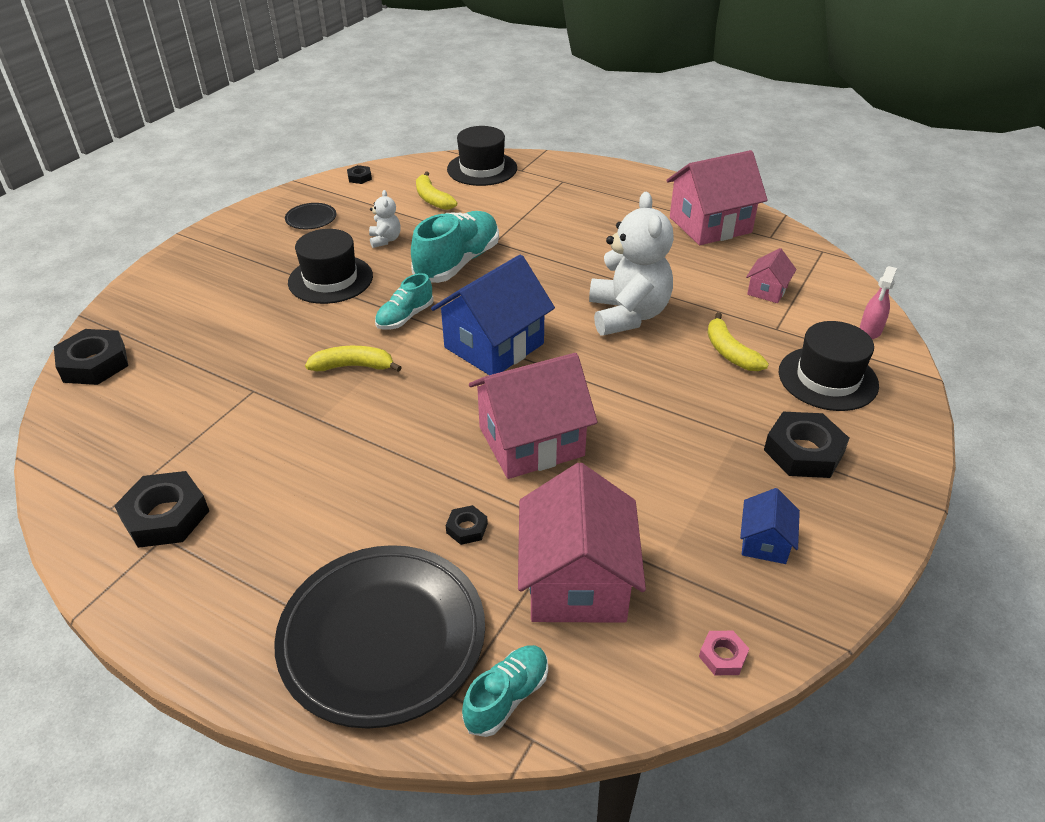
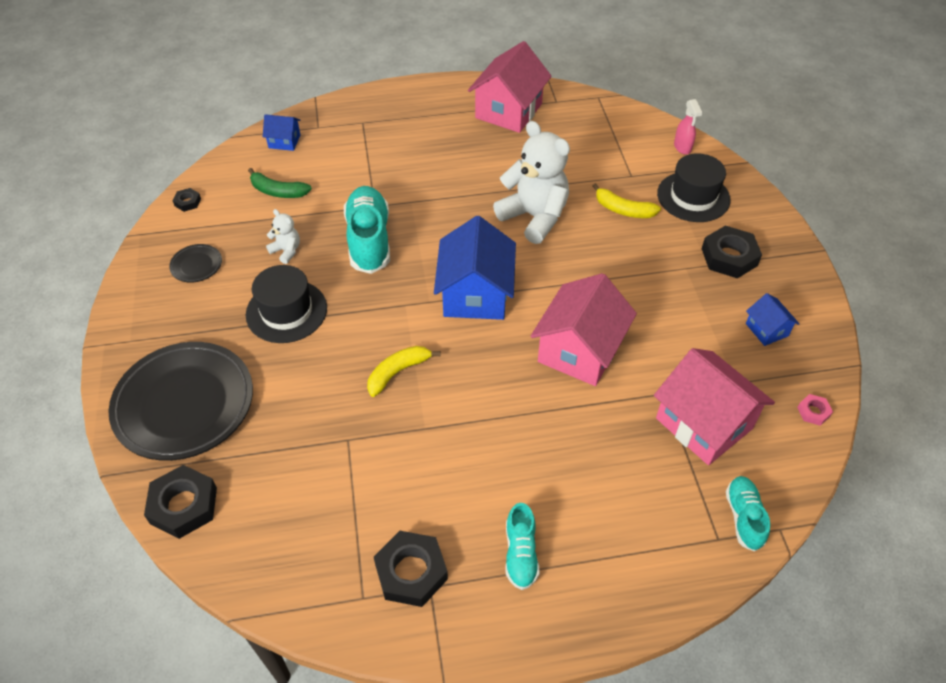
camera: 40 degrees left, 10 degrees up
(382, 638) = (644, 538): black plate -> black plate (184, 404)
(405, 317) = (386, 309): turquoise shoe -> turquoise shoe (520, 554)
(432, 199) = (278, 191): yellow banana -> green banana
(467, 528) = (610, 435): black nut -> none
(482, 169) = (284, 141): black hat -> blue house
(767, 290) = (597, 148): pink house -> none

